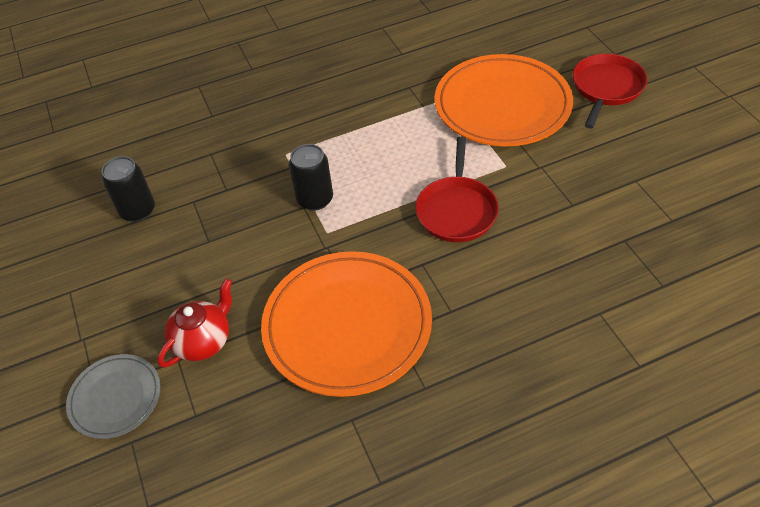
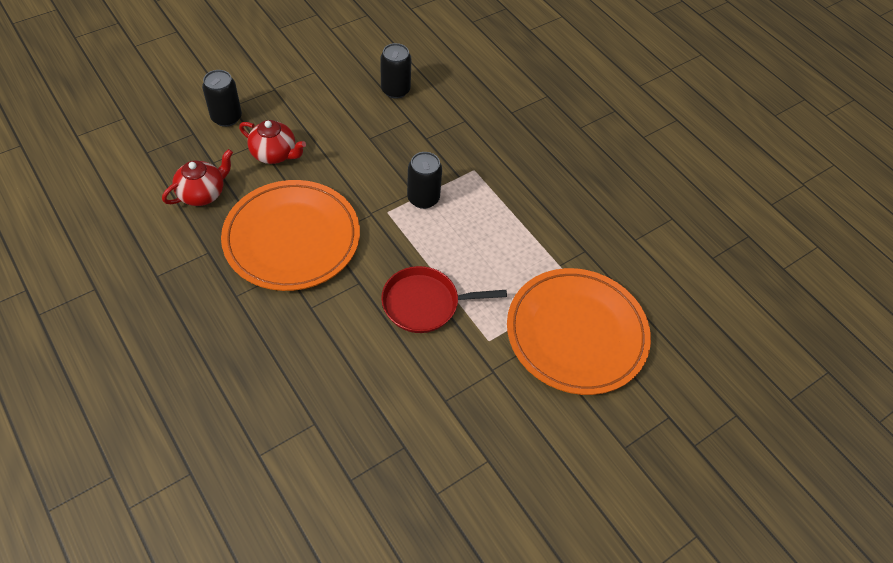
camera: 70 degrees right, 5 degrees up
(115, 398) = (226, 117): grey plate -> black can
(249, 427) = (203, 193): none -> red teapot
(606, 88) = (629, 434): red pan -> none

